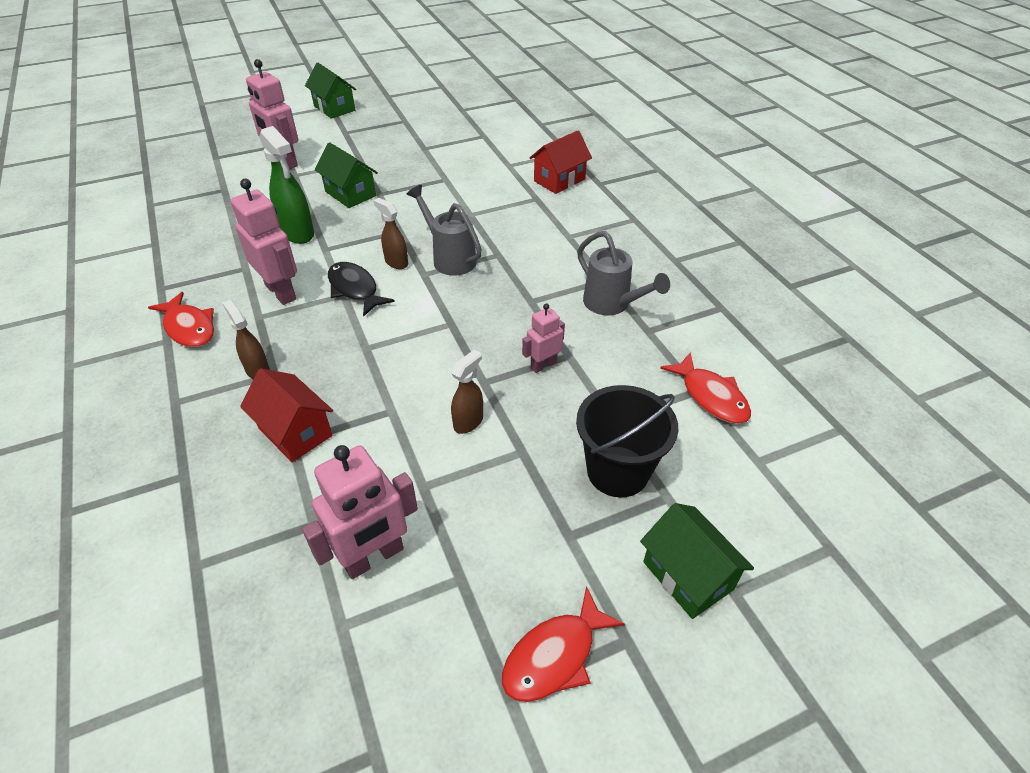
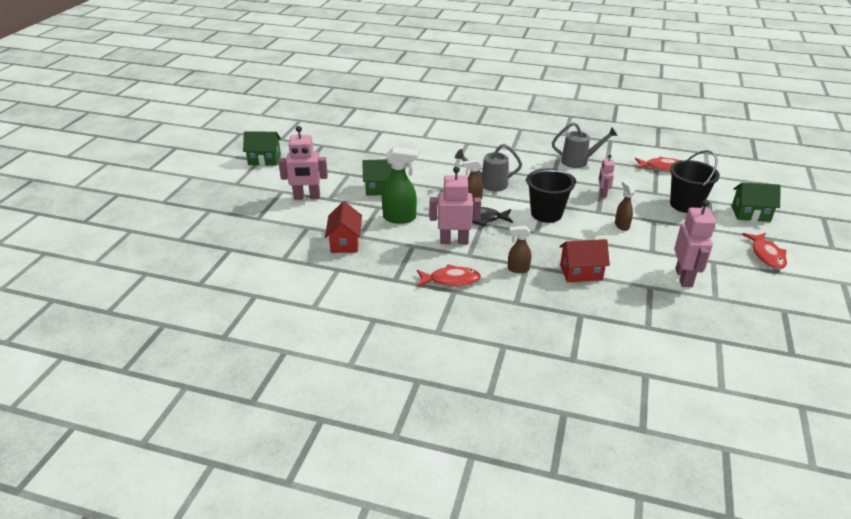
camera: 50 degrees left, 10 degrees down
(425, 336) = (546, 214): none -> black bucket
(559, 180) = (459, 131): red house -> red house (345, 242)

